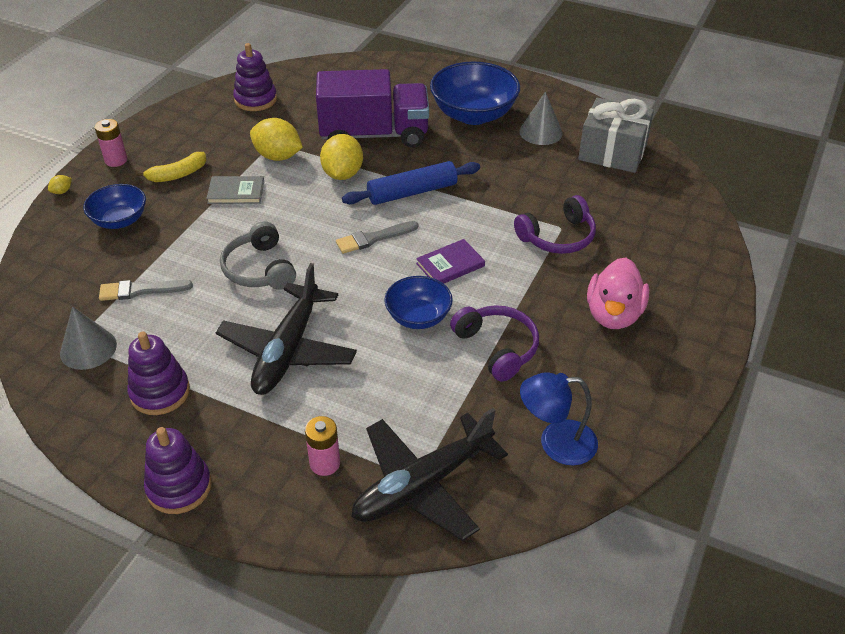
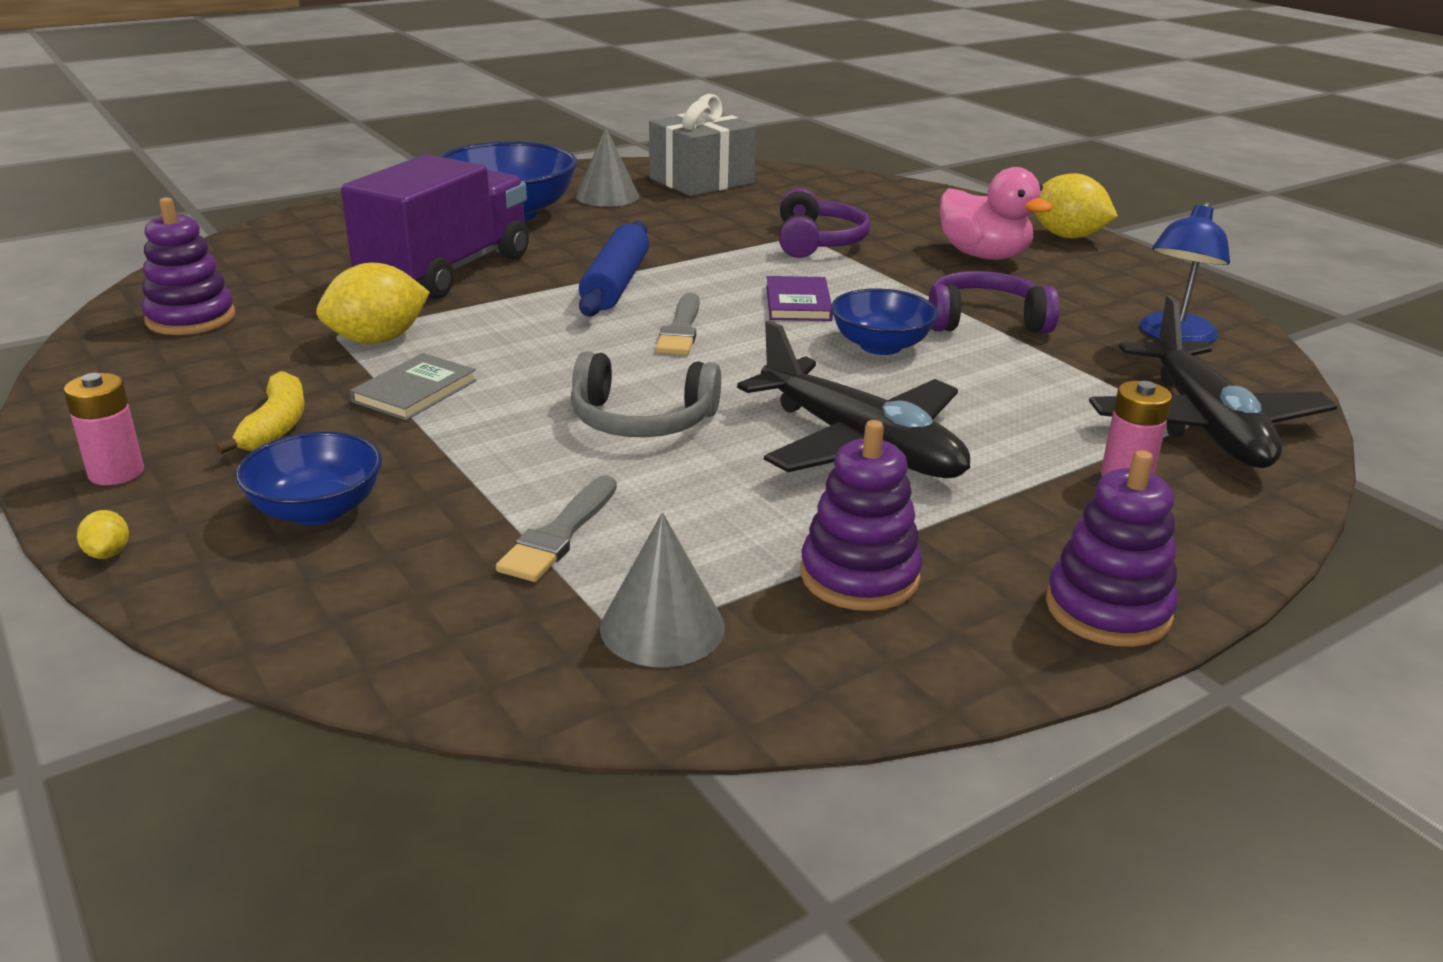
camera: 60 degrees left, 15 degrees down
(342, 174) = (502, 311): yellow lemon -> yellow lemon (1067, 236)

